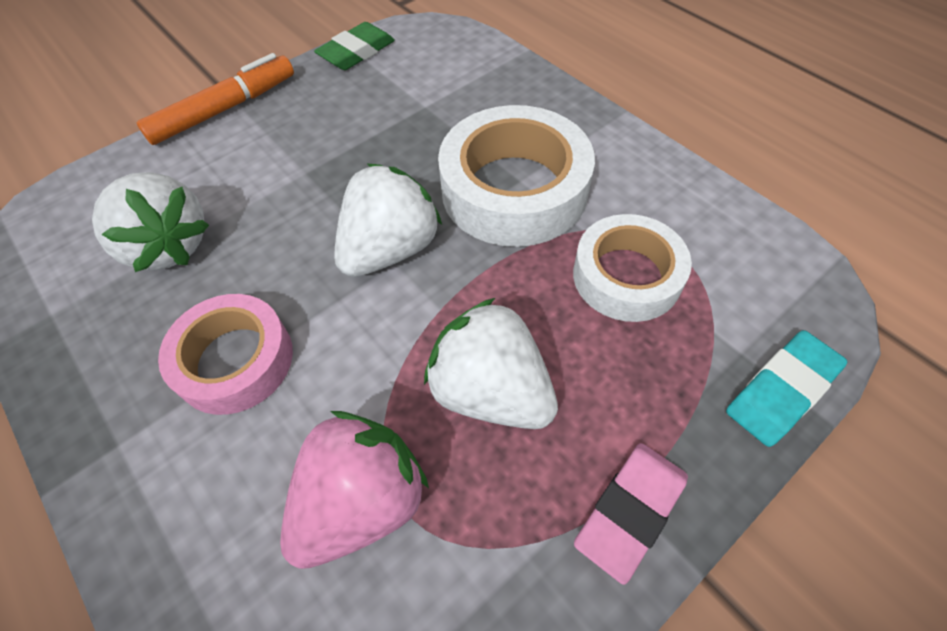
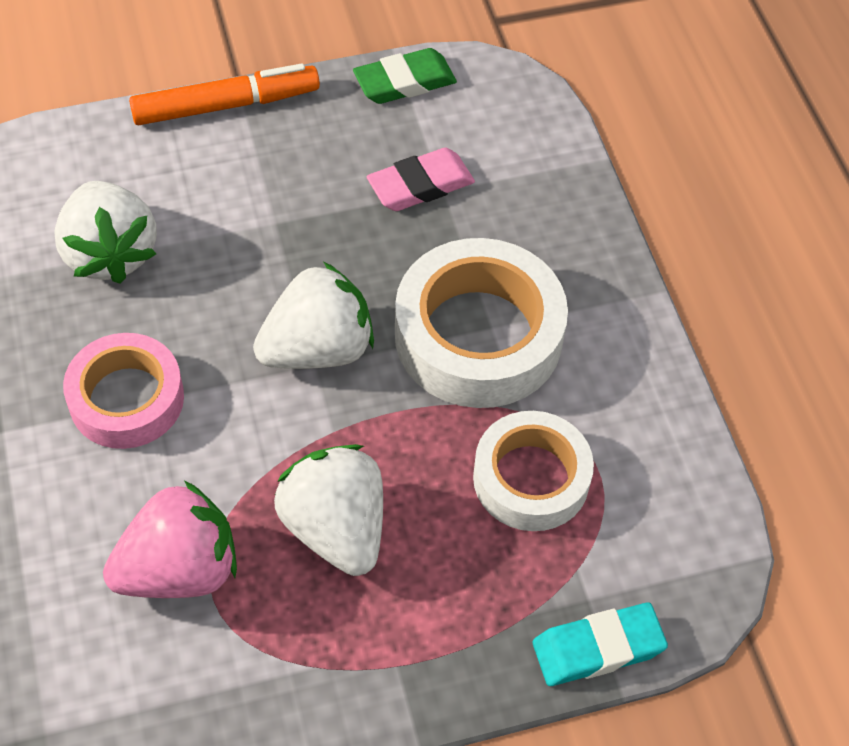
camera: 20 degrees right, 0 degrees up
(630, 511) = (393, 678): pink eraser -> pink eraser (420, 185)

